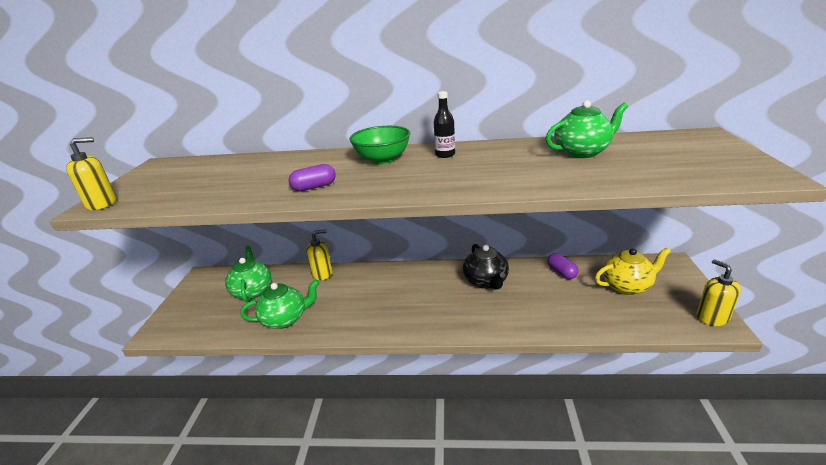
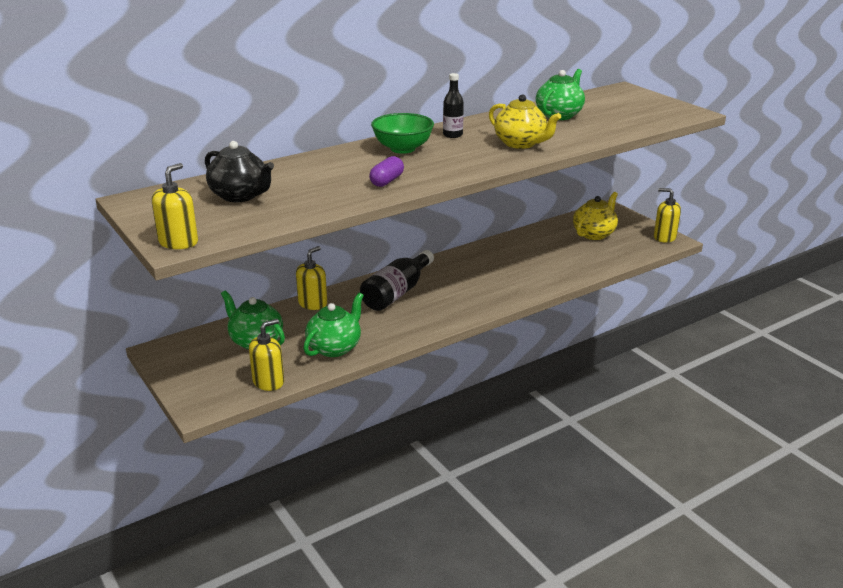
camera: 40 degrees left, 0 degrees up
(213, 330) = (268, 382): none -> yellow soap dispenser
(385, 286) = (397, 293): none -> black bottle
(486, 282) = (484, 262): black teapot -> black teapot (240, 196)
(492, 175) = (521, 144): none -> yellow teapot
(561, 272) = (537, 238): purple capsule -> none

